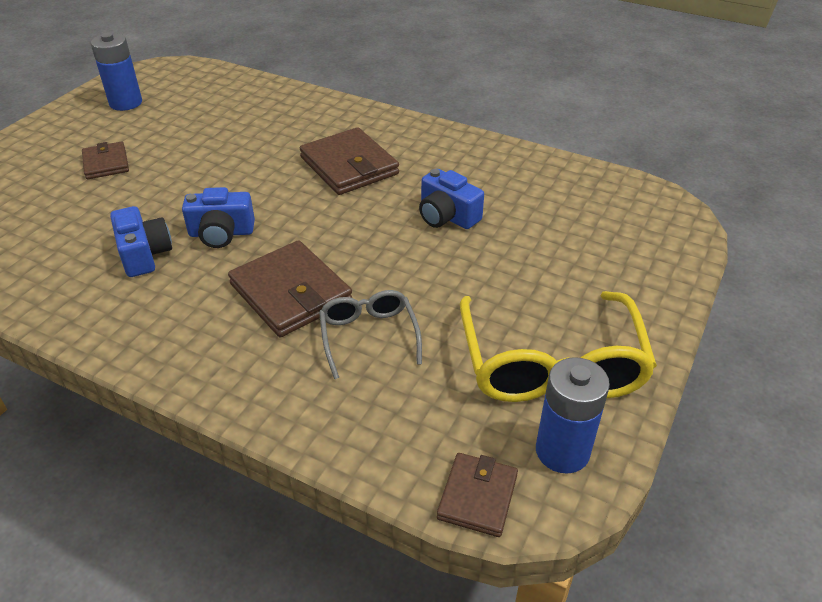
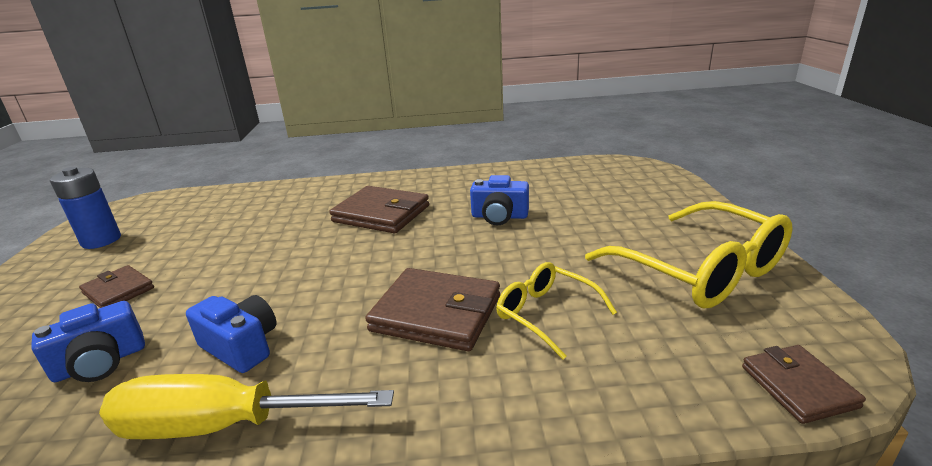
camera: 30 degrees left, 15 degrees down
(93, 310) = (224, 426): none -> yellow screwdriver
(221, 233) = (313, 297): blue camera -> blue camera (101, 363)
(368, 336) = (546, 314): grey glasses -> yellow glasses
(562, 451) = (795, 320): blue battery -> none

